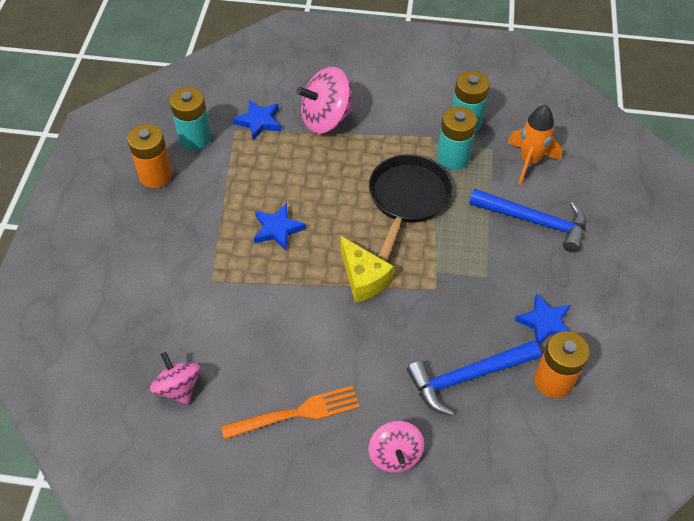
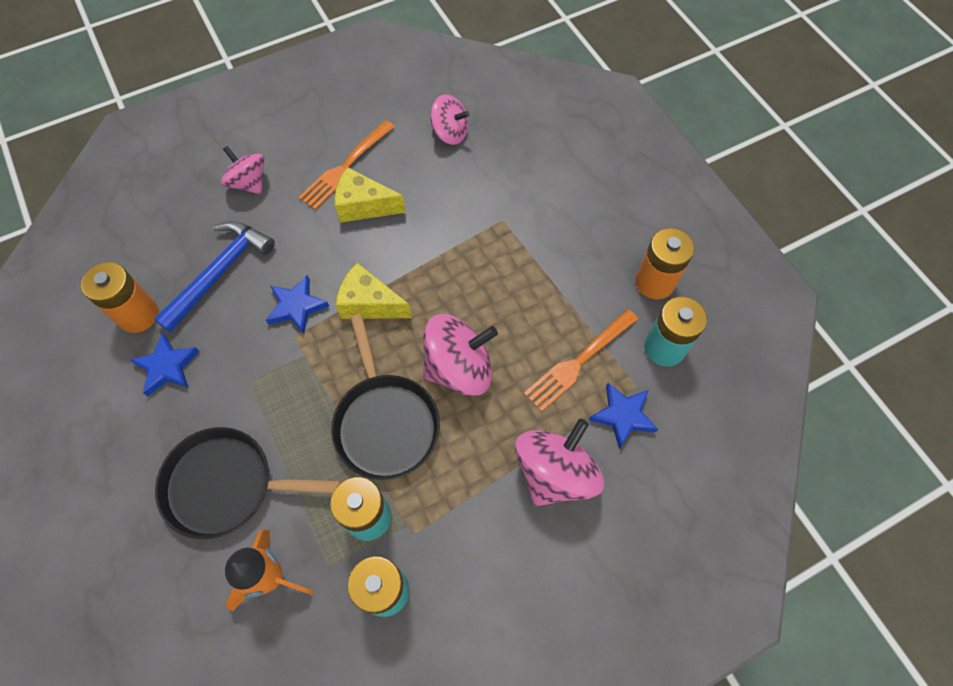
camera: 145 degrees right, 10 degrees up
(255, 161) = (579, 361): none -> orange fork
(277, 229) = (488, 302): blue star -> blue star (296, 306)
(309, 363) = (364, 206): none -> yellow cheese
(334, 201) = (459, 368): none -> pink spinning top
(534, 221) = (226, 485): blue hammer -> black pan

